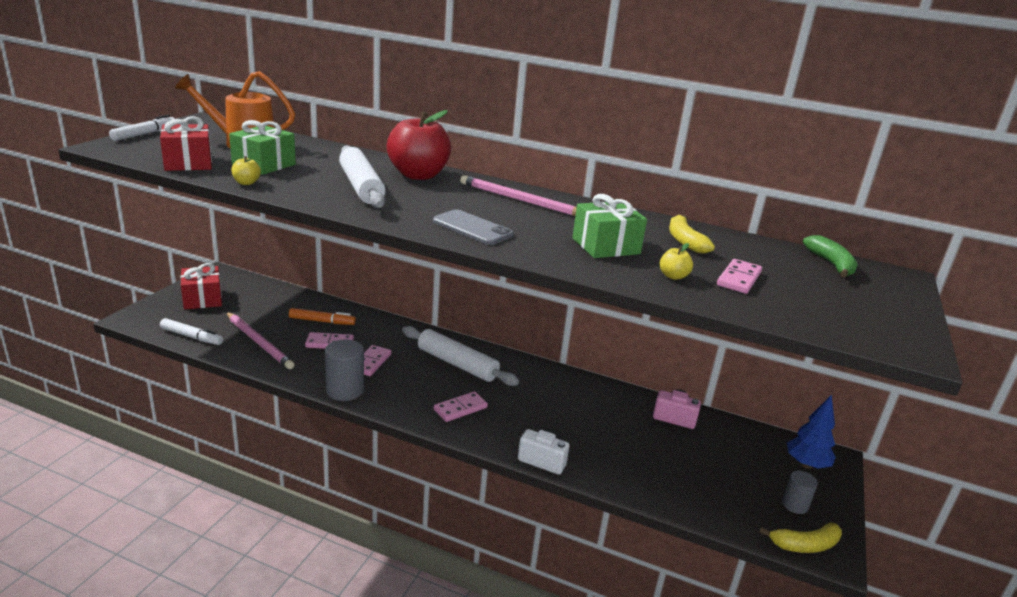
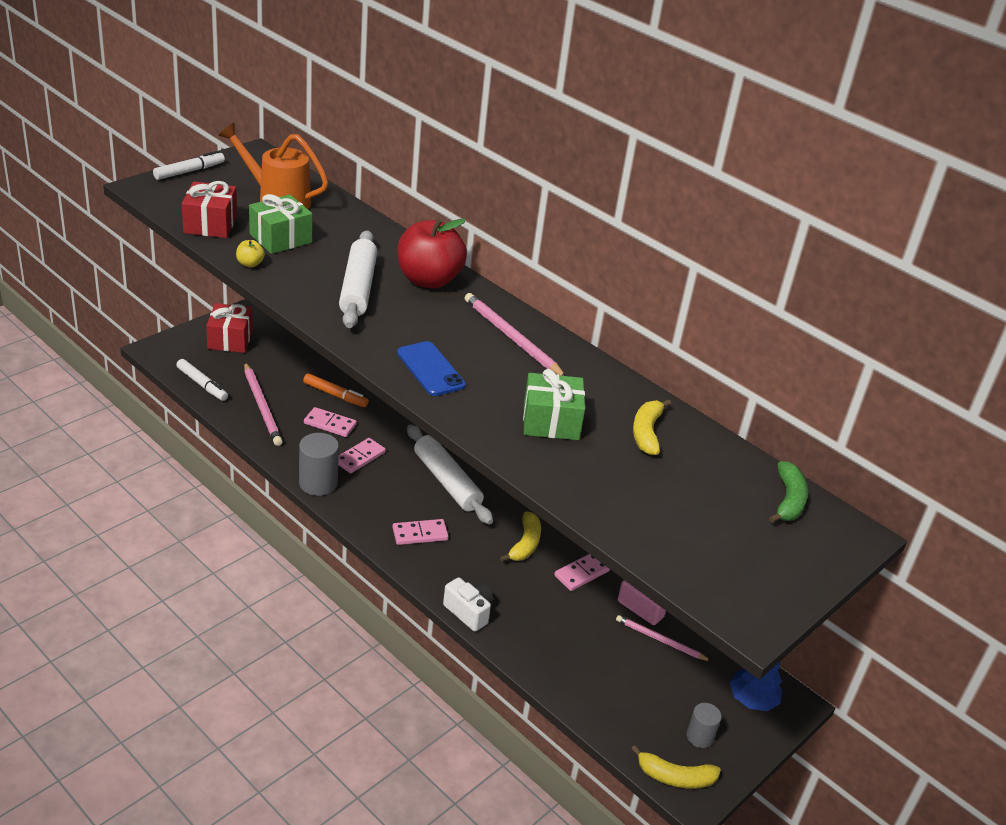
camera: 20 degrees right, 10 degrees up
(472, 228) = (430, 369): grey phone -> blue phone
(551, 394) = (525, 544): none -> yellow banana
(673, 276) = (587, 476): yellow apple -> none
(706, 439) = (660, 640): none -> pink pencil
(738, 279) = (656, 495): pink domino -> pink domino (581, 573)

